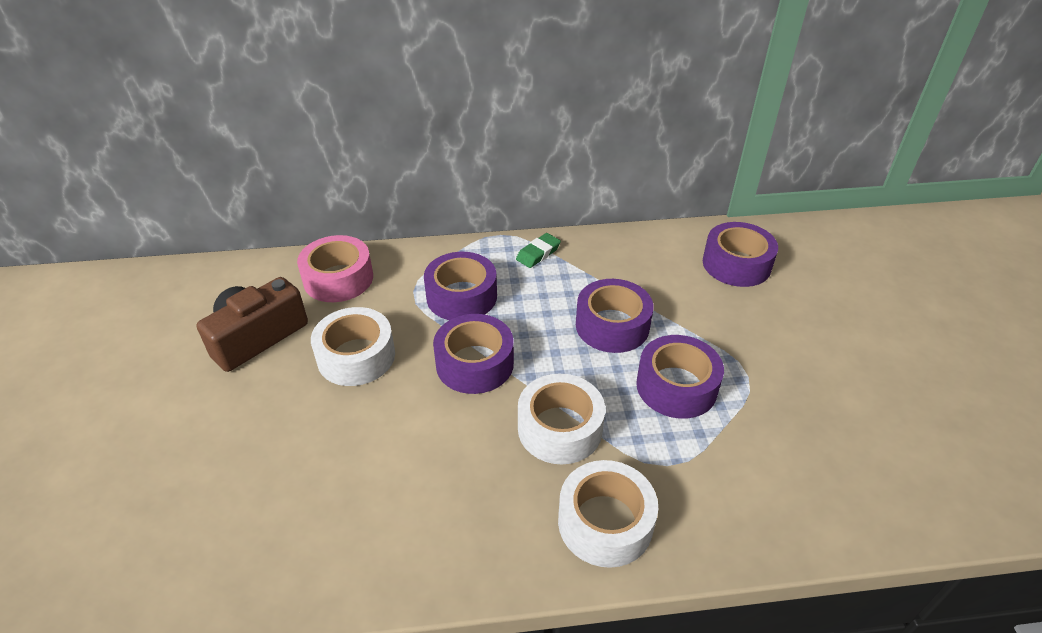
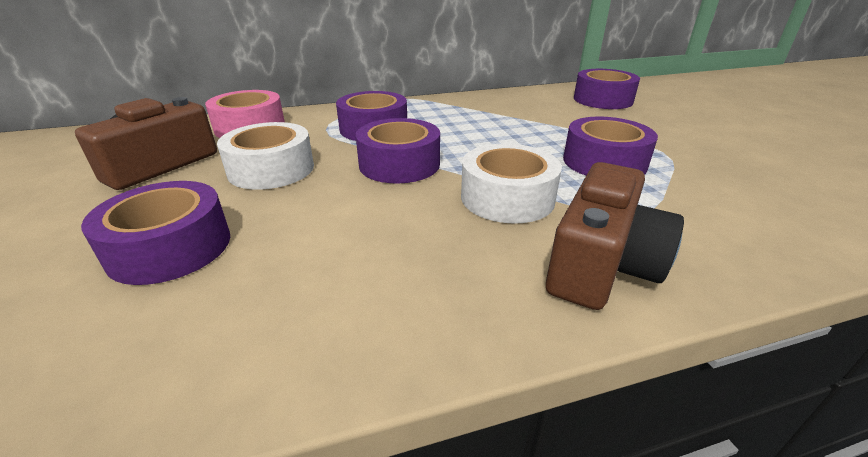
camera: 10 degrees left, 10 degrees down
(538, 253) = (435, 104): green eraser -> none
(605, 522) = (601, 264): white tape -> brown camera
(612, 325) = (521, 134): purple tape -> purple tape (170, 247)

